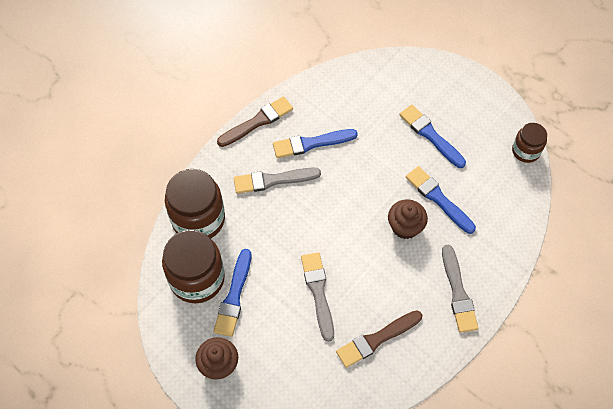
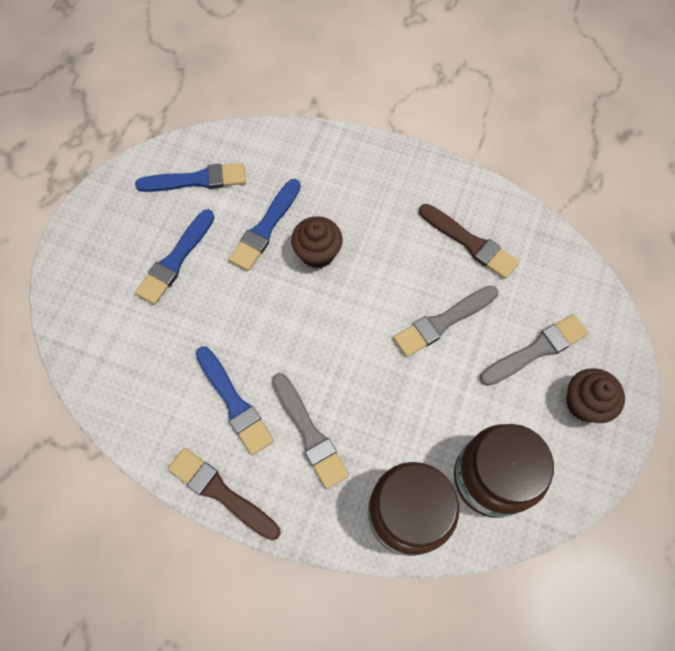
camera: 110 degrees left, 5 degrees up
(234, 296) = (493, 419): blue brush -> blue brush (197, 180)
(458, 292) = (378, 179): grey brush -> grey brush (536, 350)
(526, 151) = (167, 154): brown jar -> none

